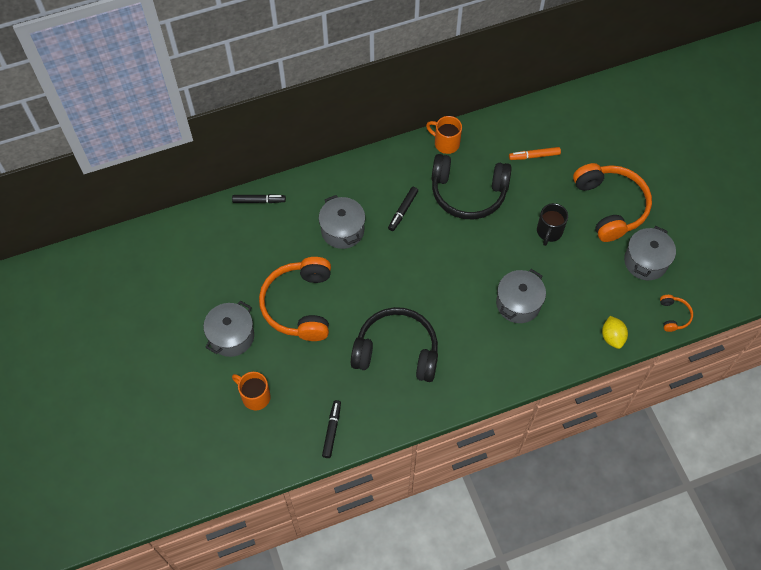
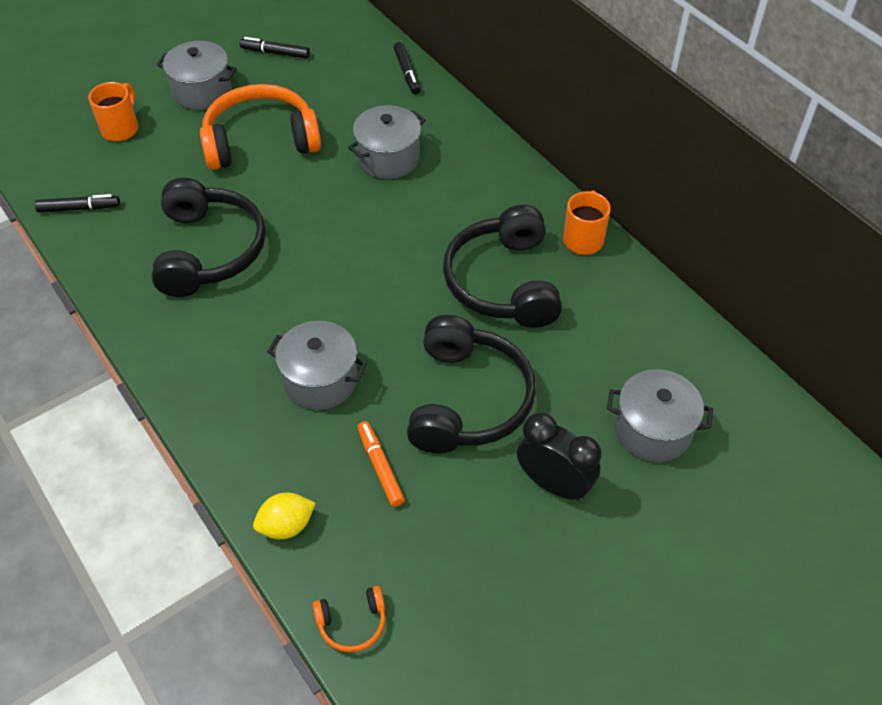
camera: 75 degrees right, 10 degrees down
(403, 211) = (443, 213): black marker -> black marker (275, 53)
(534, 156) = (610, 355): orange marker -> orange marker (380, 467)
(549, 232) = (468, 400): black mug -> black headphones
(611, 206) = (554, 484): orange headphones -> black clock
(645, 261) = (455, 558): grey pot -> grey pot (653, 430)

